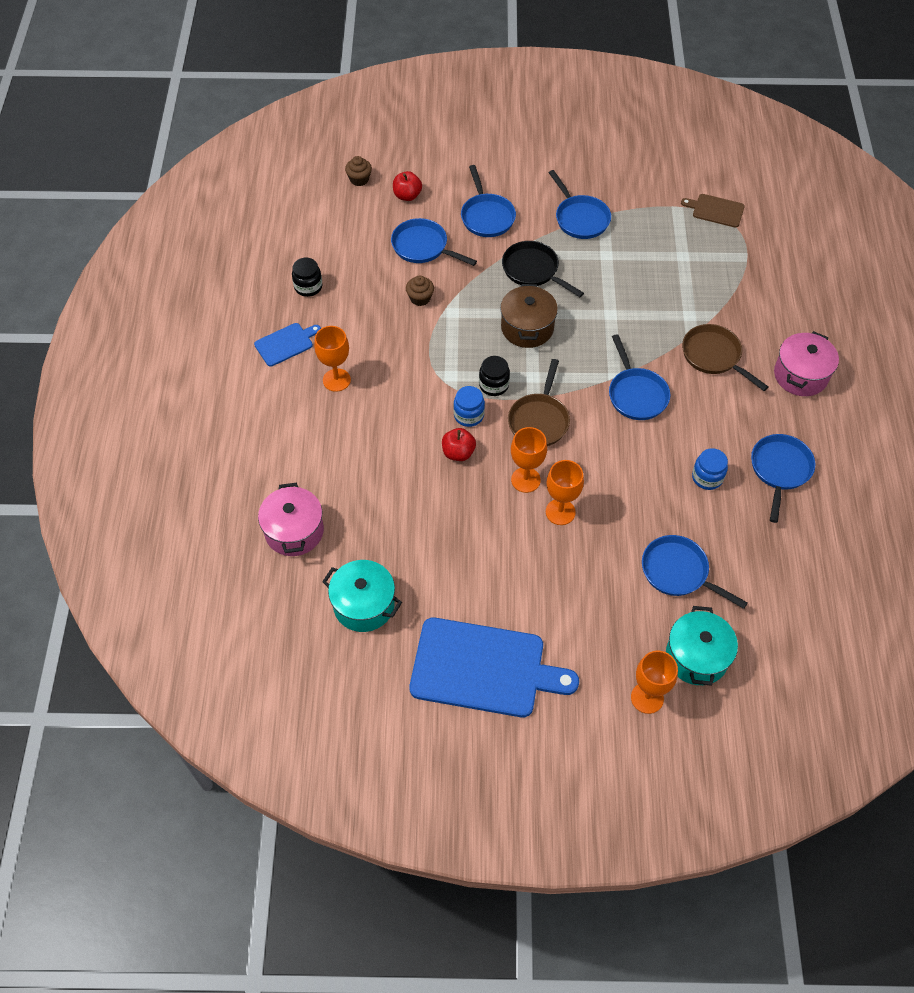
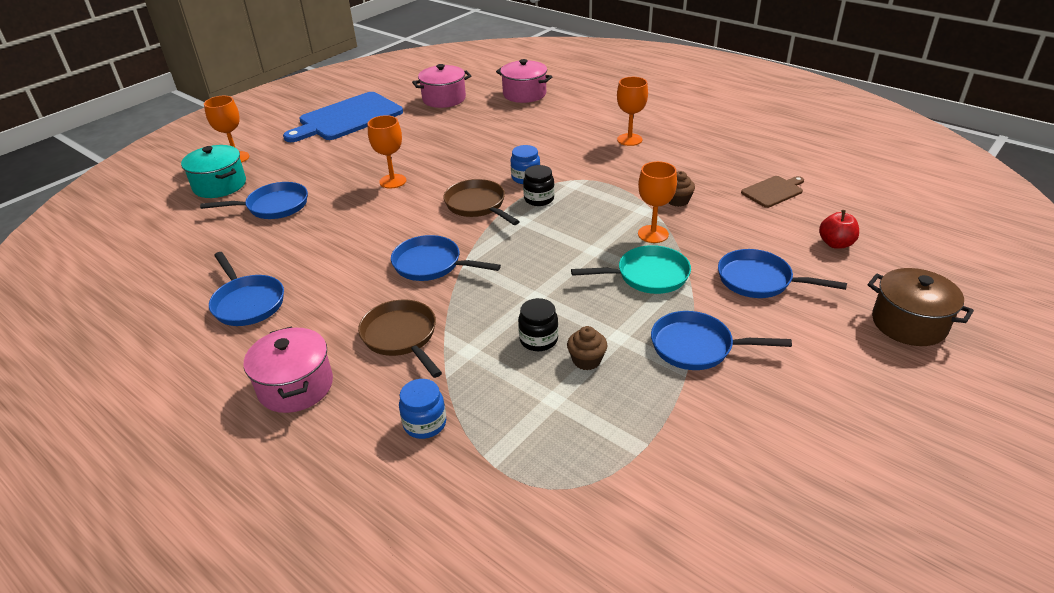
camera: 130 degrees right, 20 degrees down
(286, 344) = (690, 132): blue cutting board -> none
(308, 287) = (746, 157): black jar -> black jar (538, 340)
(359, 179) = (885, 225): brown cupcake -> brown cupcake (586, 360)
(364, 605) = (444, 99): turquoise pot -> pink pot
(423, 247) = (746, 225): blue pan -> none
(458, 453) = (499, 162): red apple -> none
(525, 480) = (438, 178): orange goblet -> orange goblet (653, 234)
(527, 328) = (578, 240): brown pot -> brown pot (909, 323)
(533, 270) = (648, 276): black pan -> turquoise pan
(707, 477) = (308, 259): blue jar -> blue jar (425, 424)
(714, 356) = (401, 337): brown pan -> brown pan turned 120 degrees counterclockwise
(715, 210) = (598, 487): brown cutting board -> brown cutting board (773, 191)

